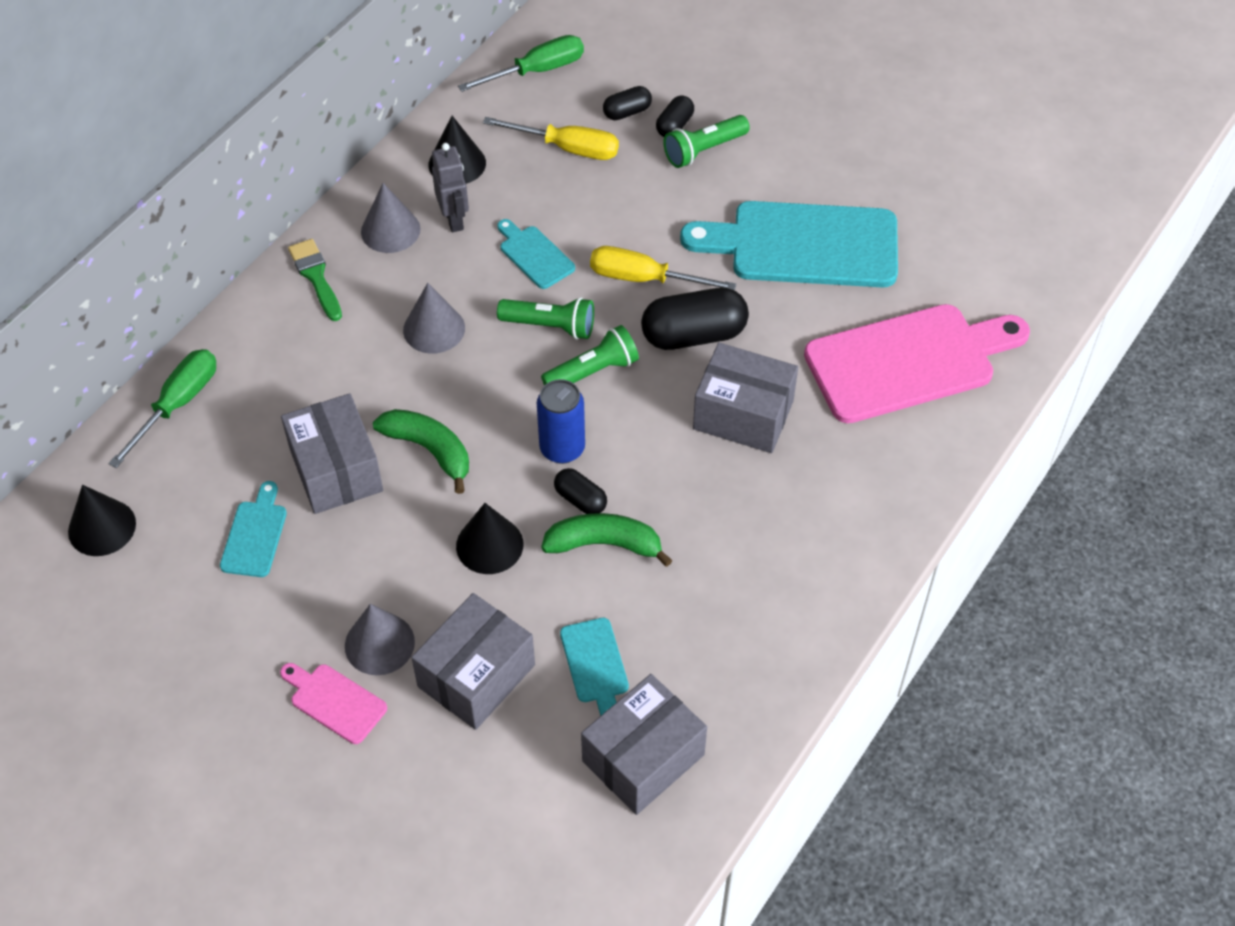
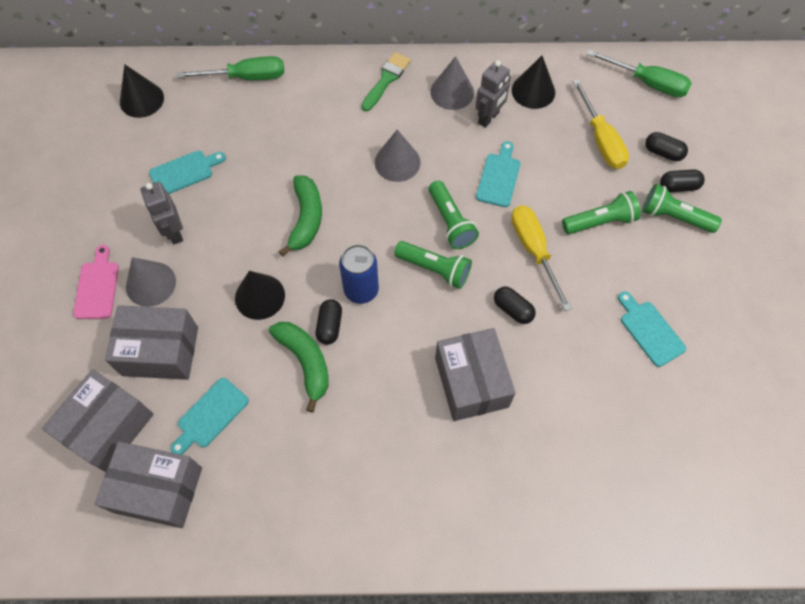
camera: 55 degrees right, 10 degrees up
(330, 586) = (174, 232): none -> grey robot
(336, 470) = (257, 181): grey box -> grey box (108, 427)
(659, 208) = (600, 221): none -> green flashlight
(693, 335) = (513, 309): black capsule -> black capsule, size x0.53
(804, 245) = (650, 330): turquoise cutting board -> turquoise cutting board, size x0.45
(908, 362) = (606, 466): pink cutting board -> none

